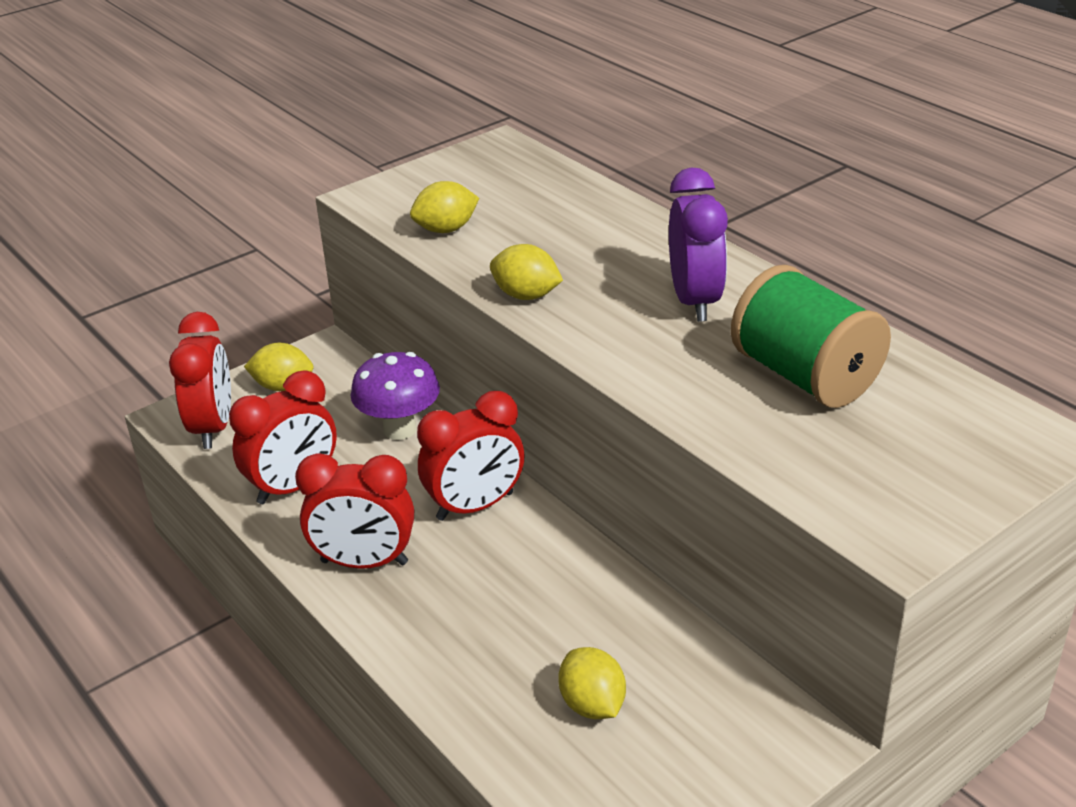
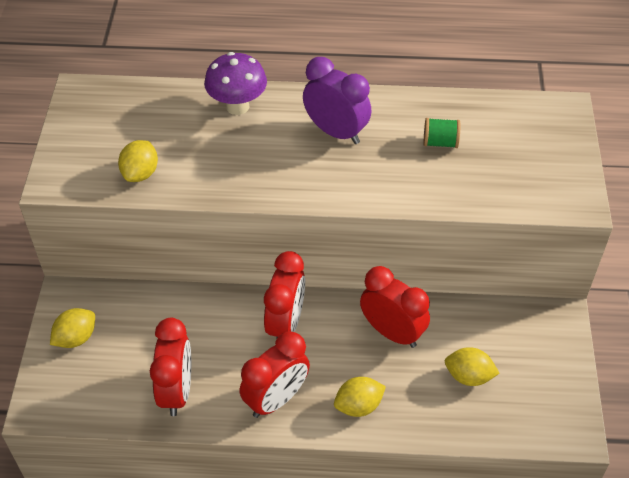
camera: 50 degrees left, 15 degrees up
(213, 427) = (74, 396): red clock -> red clock (392, 332)
(400, 429) = (184, 311): purple mushroom -> purple mushroom (237, 106)
(526, 295) = (250, 187): yellow lemon -> yellow lemon (358, 406)
(805, 376) = (440, 142): green spool -> green spool, size x0.47

